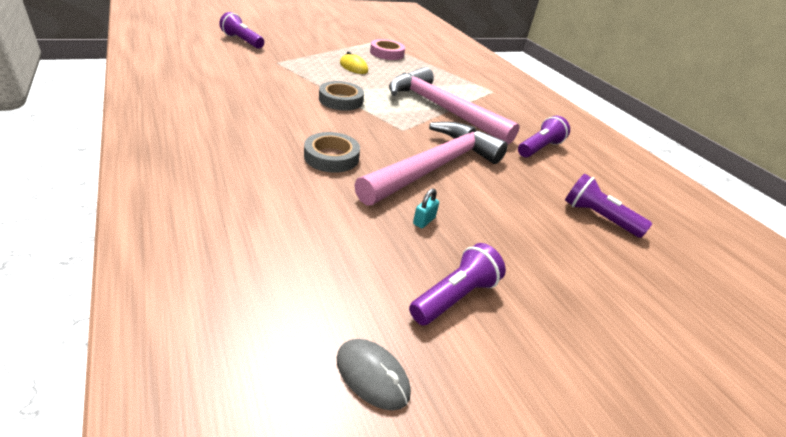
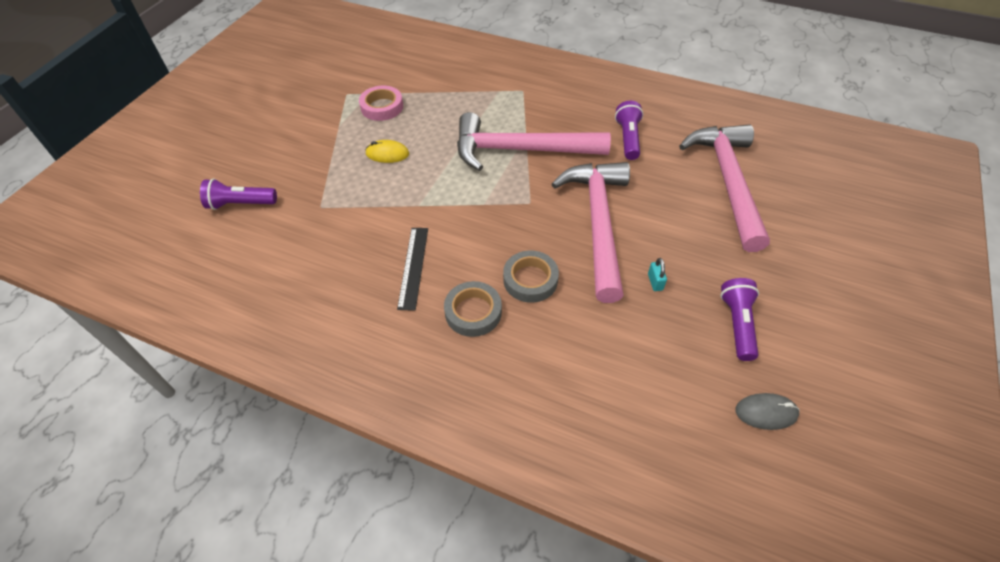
camera: 35 degrees left, 15 degrees up
(274, 107) = (413, 267): none -> black ruler
(341, 100) = (443, 209): grey tape -> grey tape (473, 312)
(598, 217) = (727, 182): purple flashlight -> pink hammer

